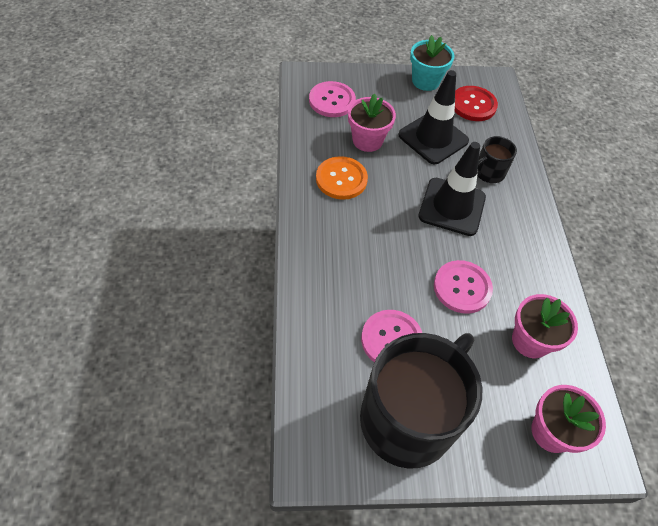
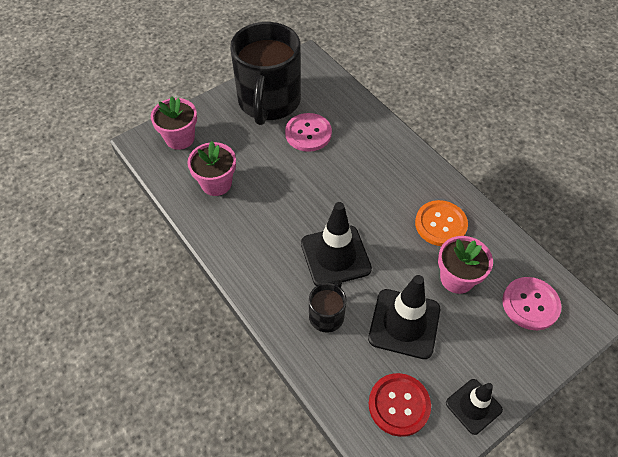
camera: 150 degrees right, 0 degrees up
(425, 81) = (473, 406): turquoise flower pot -> black traffic cone
(462, 288) = (284, 192): pink button -> none

